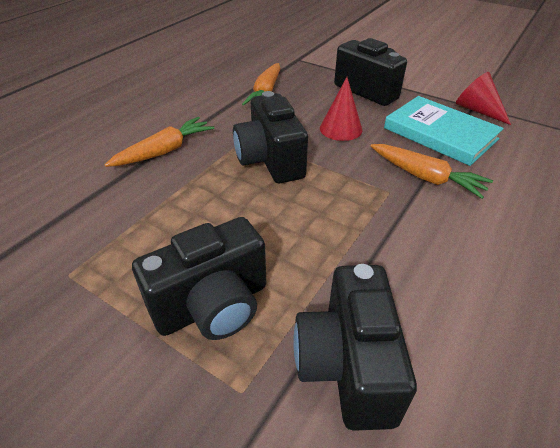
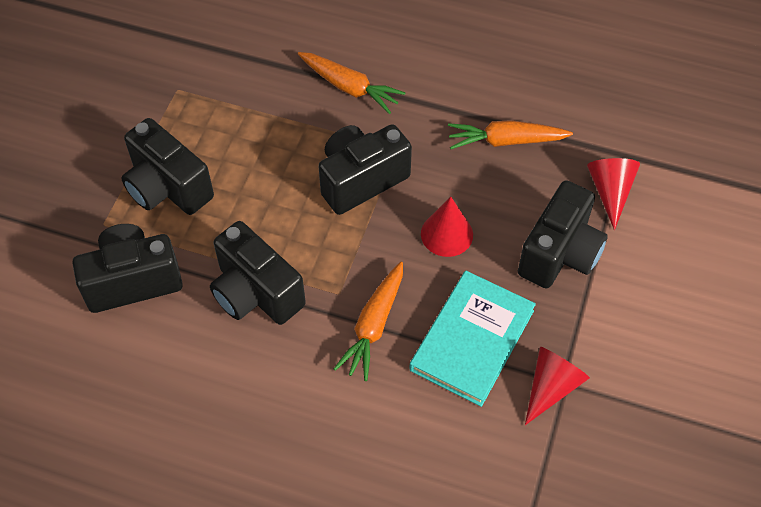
camera: 75 degrees right, 15 degrees up
(325, 67) = (610, 192): none -> red cone
(382, 247) = (256, 293): none -> black camera

